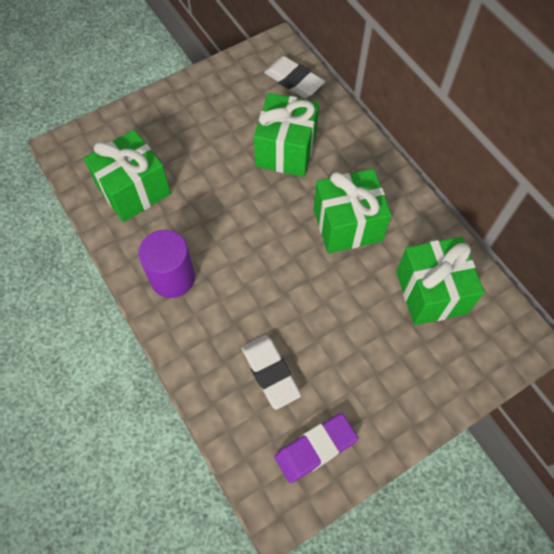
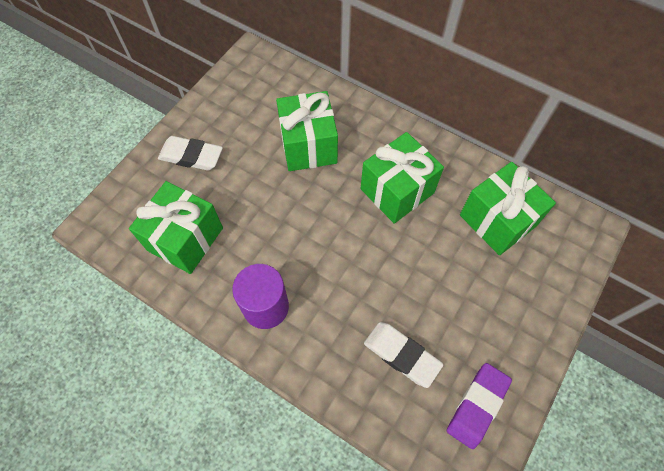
camera: 25 degrees left, 0 degrees up
(293, 81) = (282, 81): white eraser -> white eraser (191, 156)

